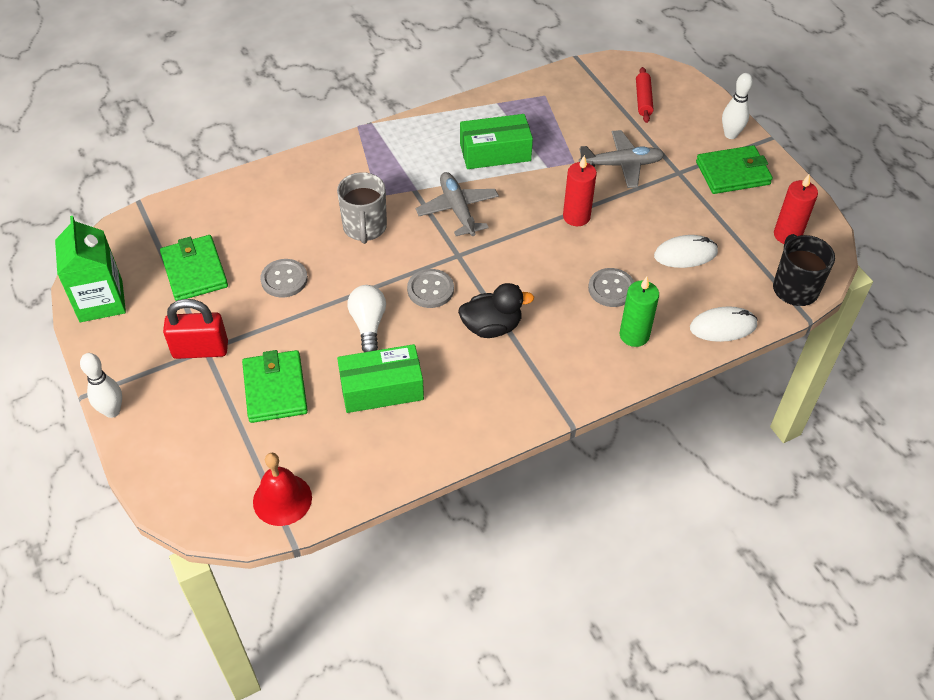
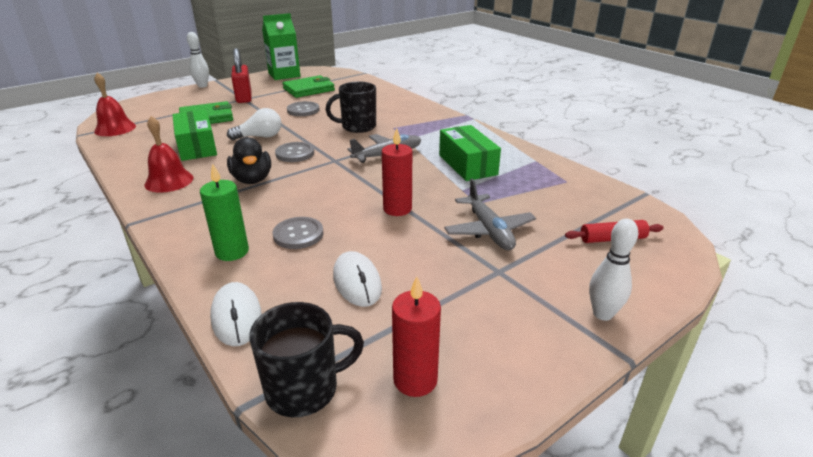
camera: 80 degrees right, 20 degrees down
(364, 227) = (358, 127): grey mug -> black mug
(478, 404) = (169, 181): none -> red bell
(732, 173) = (523, 318): green wallet -> none

